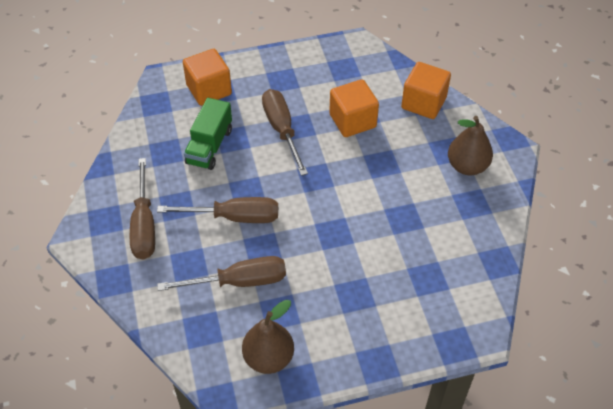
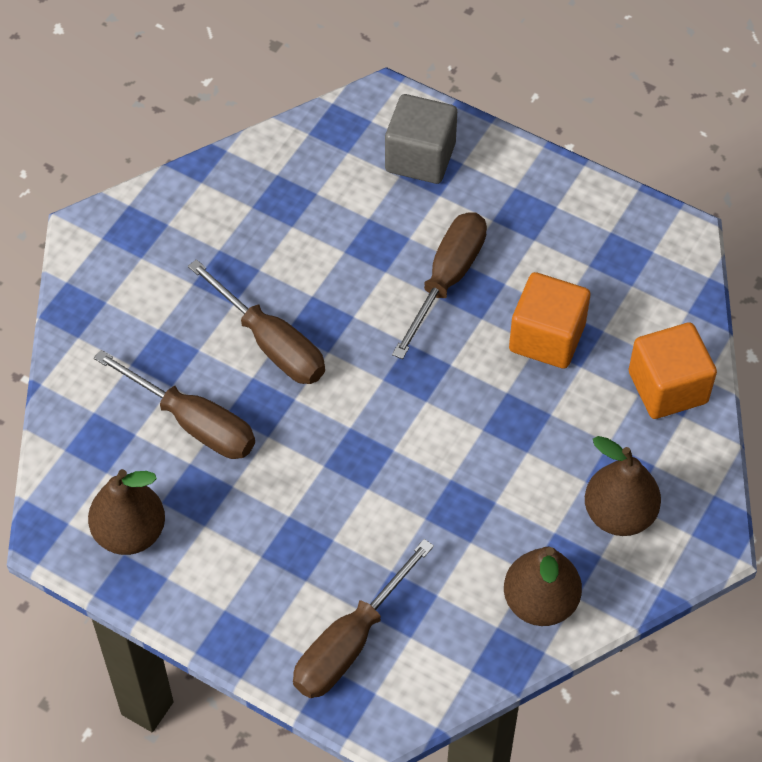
camera: 45 degrees right, 5 degrees up
(144, 225) = (167, 271): brown screwdriver -> brown screwdriver (350, 643)
(209, 90) = (420, 157): orange cube -> grey cube
(209, 146) = (340, 232): green truck -> none
(481, 227) = (540, 602): none -> brown pear

